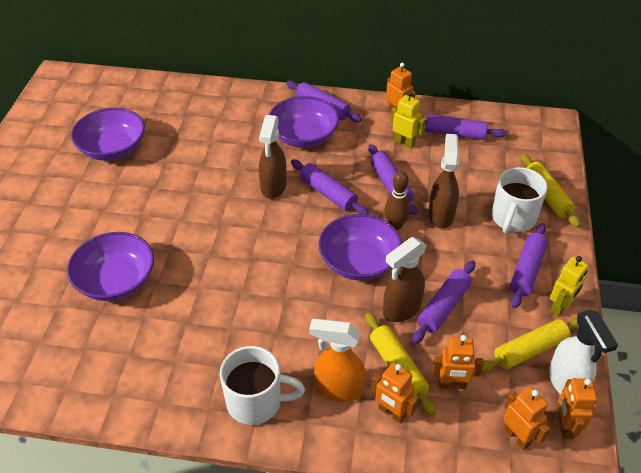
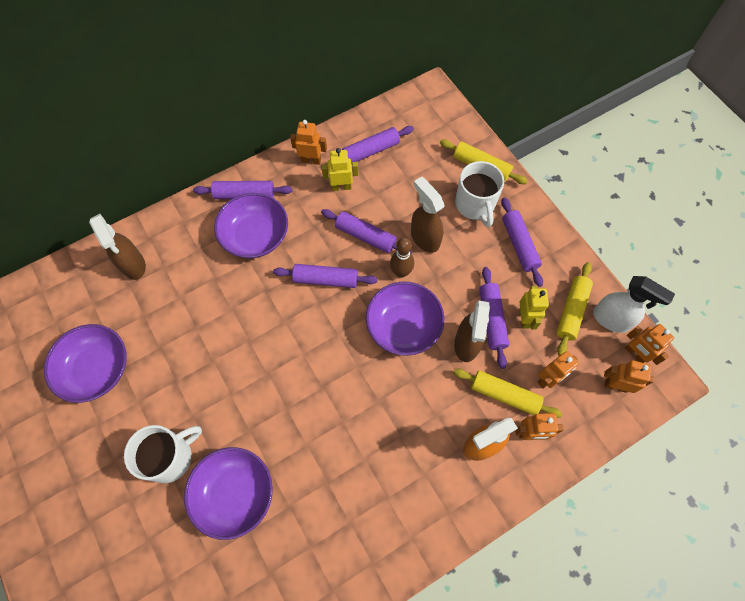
camera: 40 degrees left, 20 degrees up
(256, 402) = (437, 504): white mug -> white mug (170, 457)
(273, 187) = (277, 305): brown spray bottle -> brown spray bottle (133, 265)
(560, 307) = (563, 260): yellow robot -> yellow robot (525, 318)

